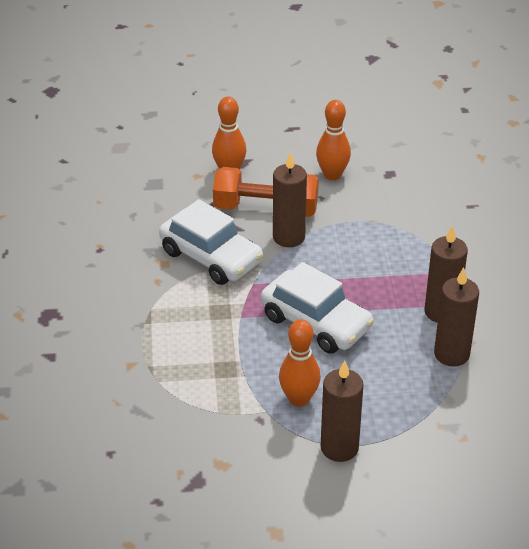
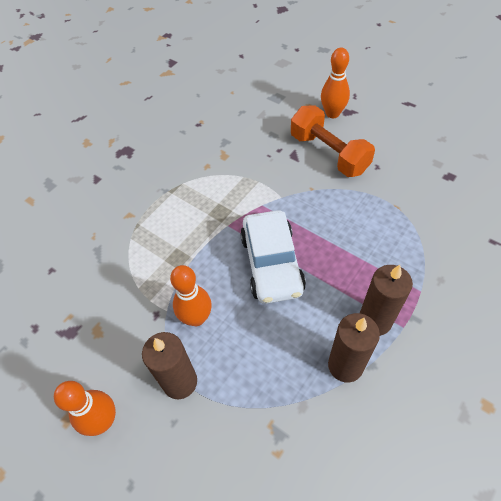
camera: 45 degrees right, 15 degrees up
(211, 257) = (256, 168): white car -> none
(288, 237) = (322, 184): brown candle -> none
(332, 175) = (403, 153): orange bowling pin -> orange bowling pin (103, 420)

